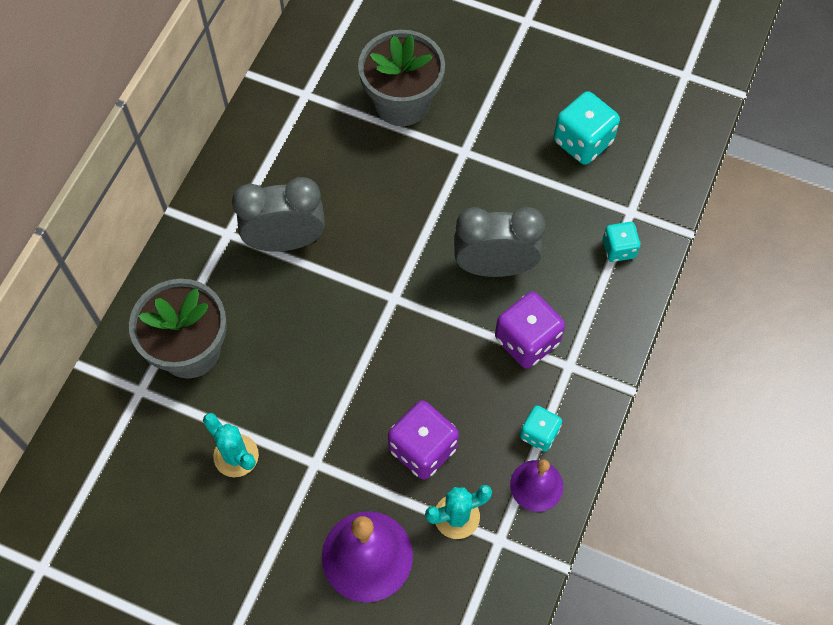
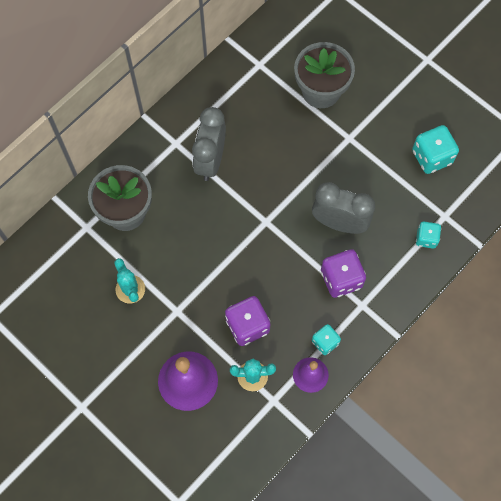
camera: 20 degrees right, 5 degrees up
(285, 241) = (210, 161): grey clock -> grey clock turned 90 degrees counterclockwise

